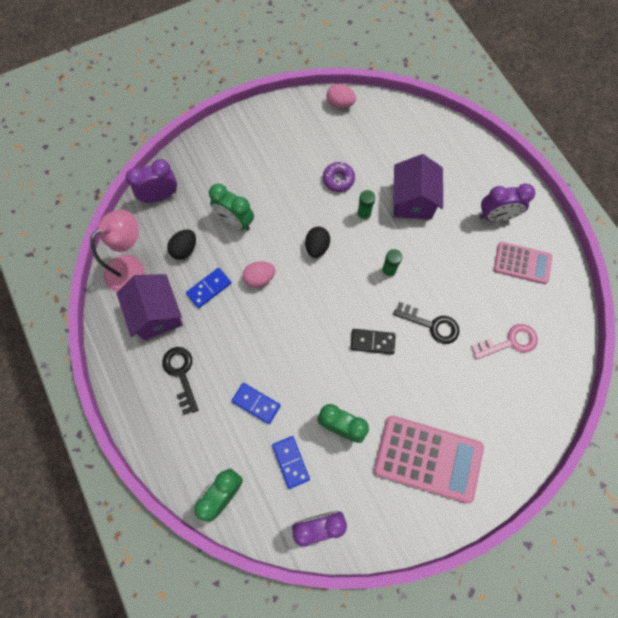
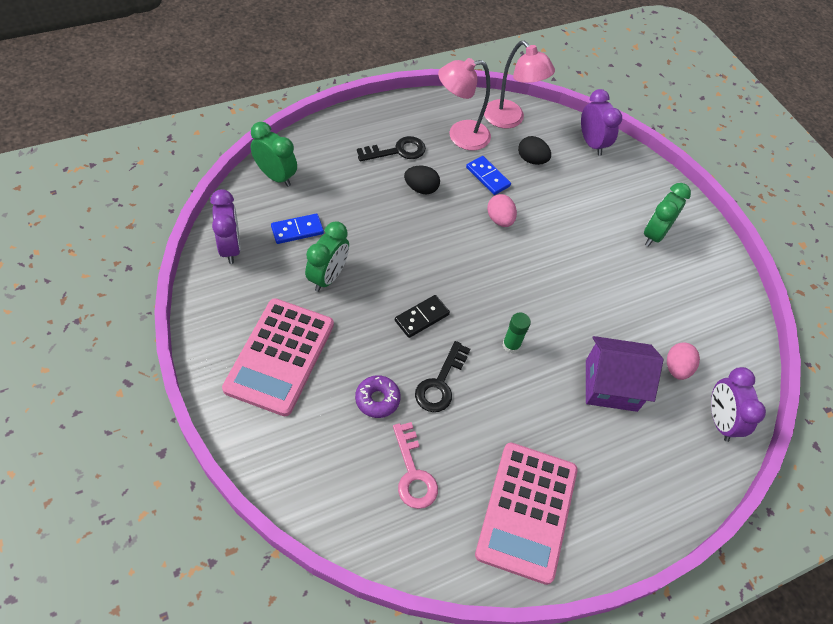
camera: 85 degrees right, 15 degrees down
(157, 314) = (460, 136): purple house -> pink lamp
(235, 221) = (567, 203): green clock -> green clock (654, 234)
(256, 403) = (361, 207): blue domino -> none
(317, 247) = (540, 275): black egg -> black egg (421, 188)
(338, 179) = (631, 306): purple donut -> purple donut (377, 399)
(340, 104) = (742, 319): pink egg -> pink egg (676, 368)
(363, 215) = (585, 327): green glue stick -> none
(372, 342) = (422, 317): black domino -> black domino turned 45 degrees clockwise
(496, 216) = (597, 488): purple clock -> purple clock (719, 420)
(522, 263) = (526, 511): pink calculator -> pink calculator, size x1.66

